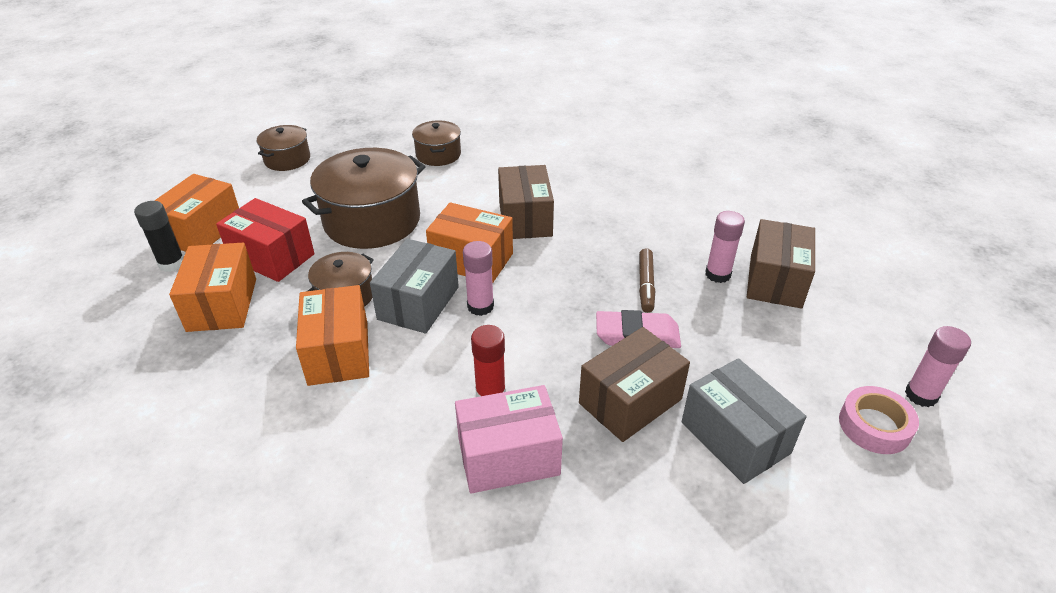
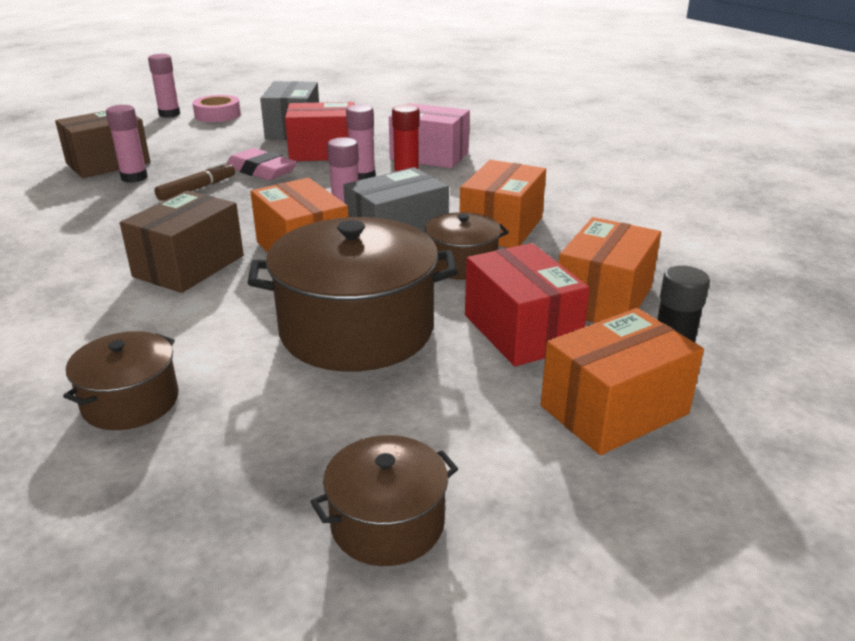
camera: 145 degrees left, 10 degrees down
(533, 372) = (362, 177): none -> pink glue stick
(630, 401) = (323, 152): brown box -> red box

